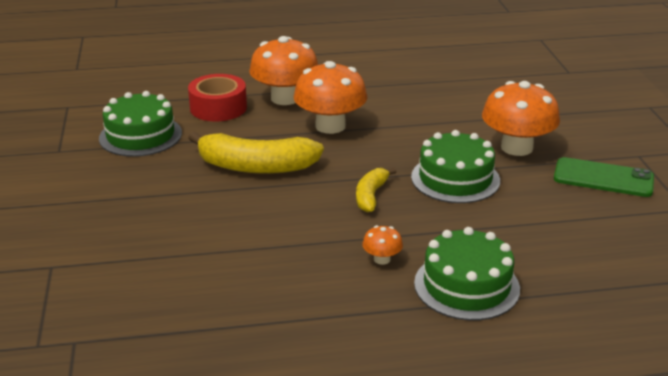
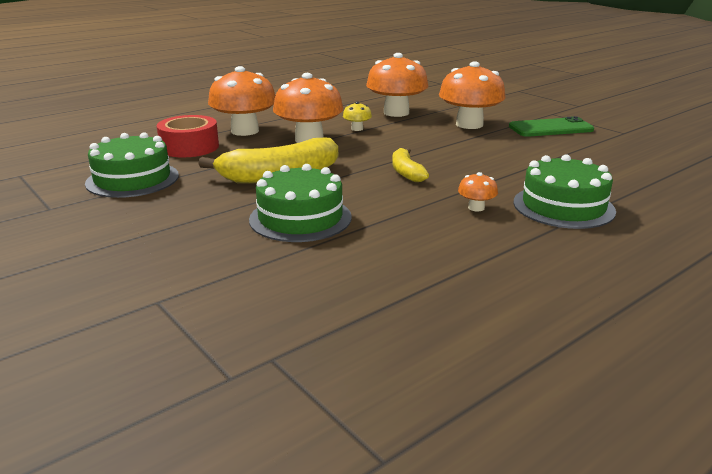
camera: 30 degrees left, 5 degrees down
(392, 123) = (357, 129): none -> yellow mushroom
(455, 179) = (454, 149): green cake -> green cake (300, 218)
(459, 109) = (396, 113): none -> orange mushroom

